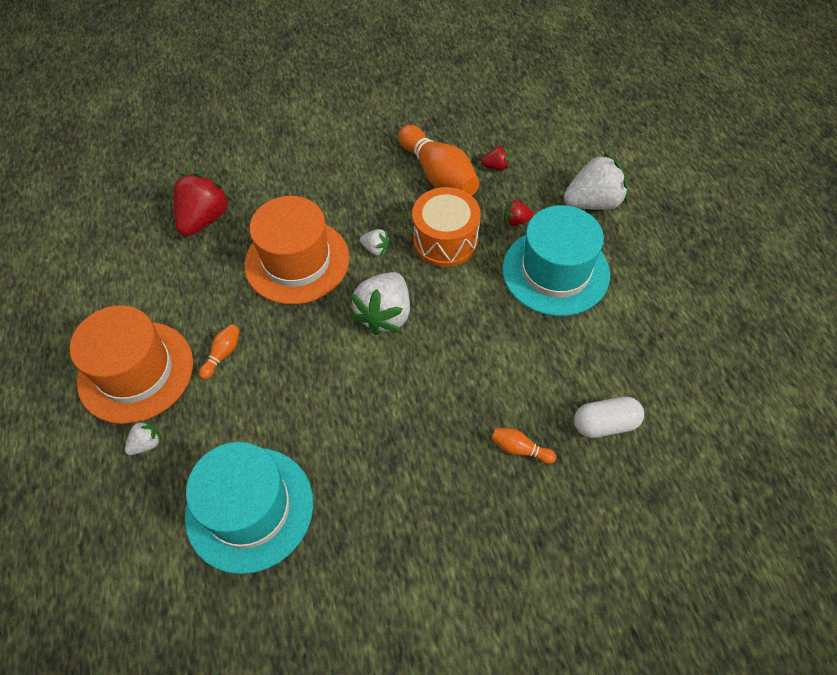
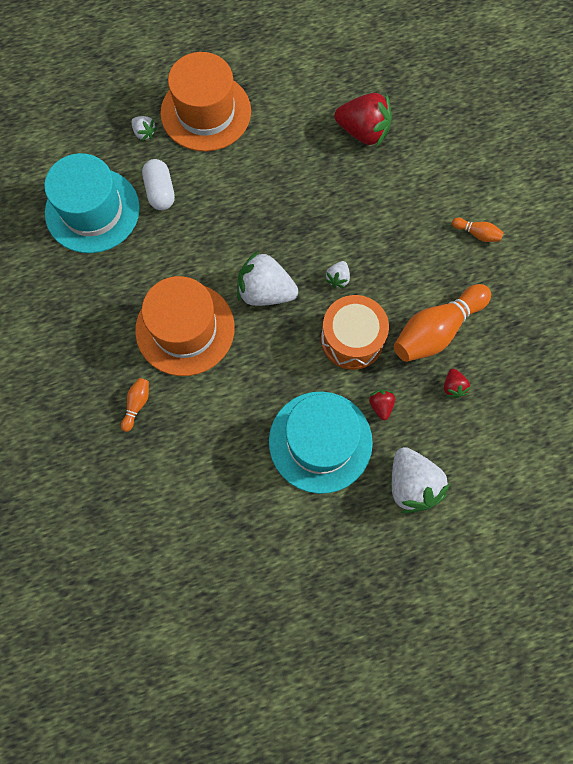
camera: 85 degrees right, 15 degrees up
(223, 355) = (222, 170): orange bowling pin -> orange bowling pin (477, 233)
(297, 261) = (320, 213): orange hat -> orange hat (185, 329)
(605, 424) = (159, 476): white capsule -> white capsule (160, 191)

